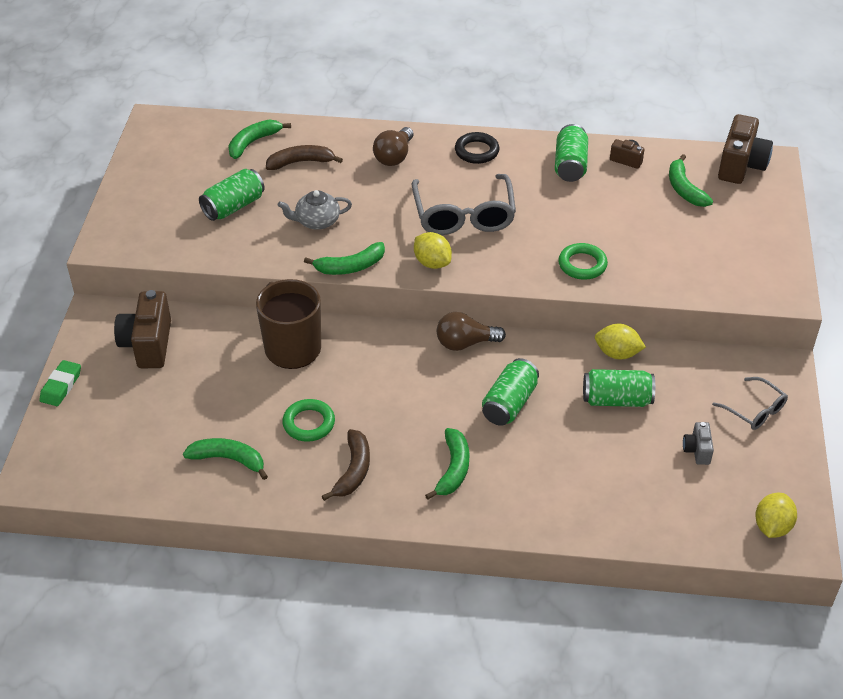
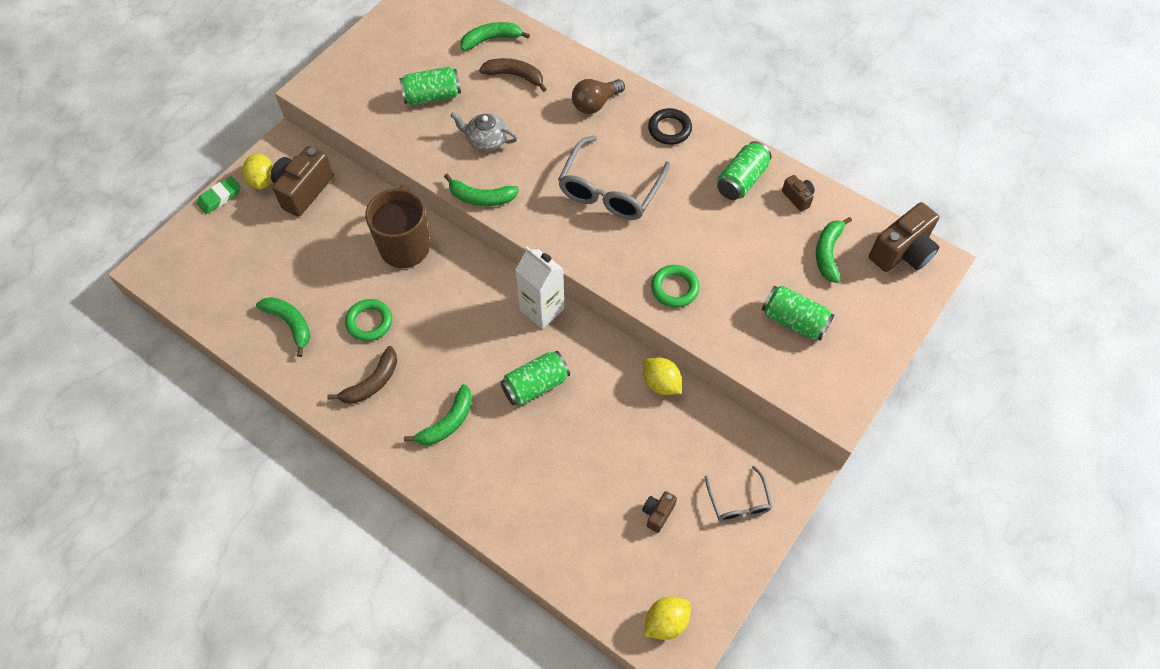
camera: 30 degrees right, 15 degrees up
(432, 263) = (549, 225): yellow lemon -> yellow lemon (263, 180)
(465, 343) = (542, 309): brown light bulb -> white carton
(616, 400) = (626, 428): green can -> green can (794, 321)
(697, 450) = (657, 514): grey camera -> brown camera

